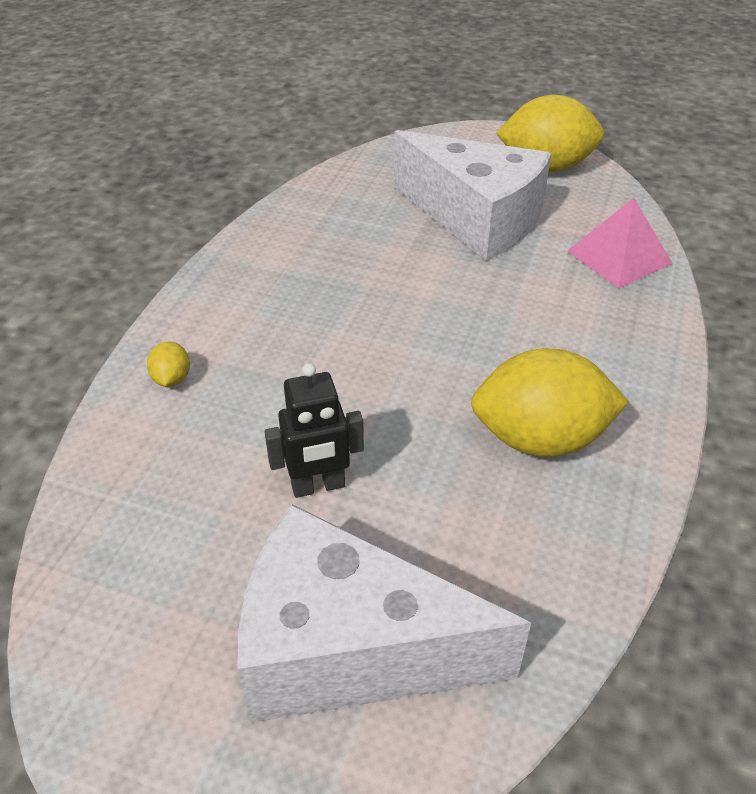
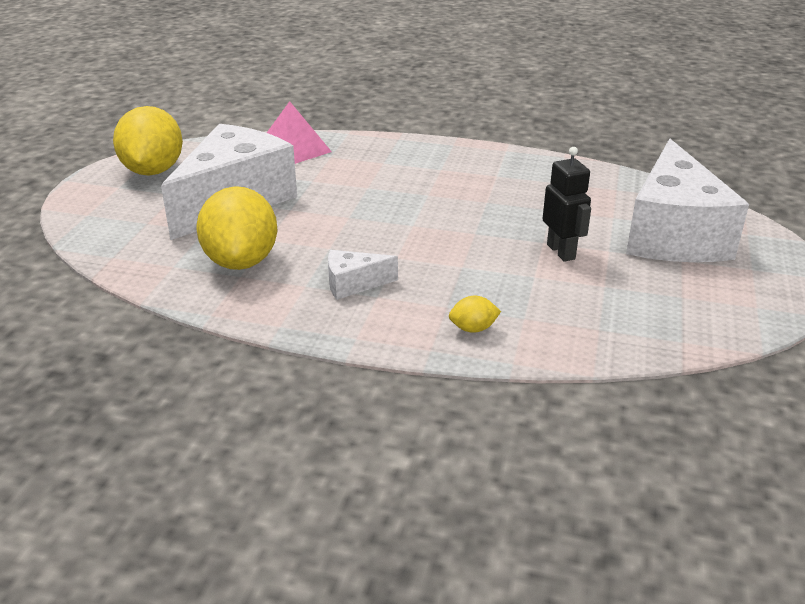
camera: 95 degrees left, 10 degrees down
(284, 298) = (353, 284): none -> white cheese
(540, 439) = (490, 181): yellow lemon -> yellow lemon (241, 261)

